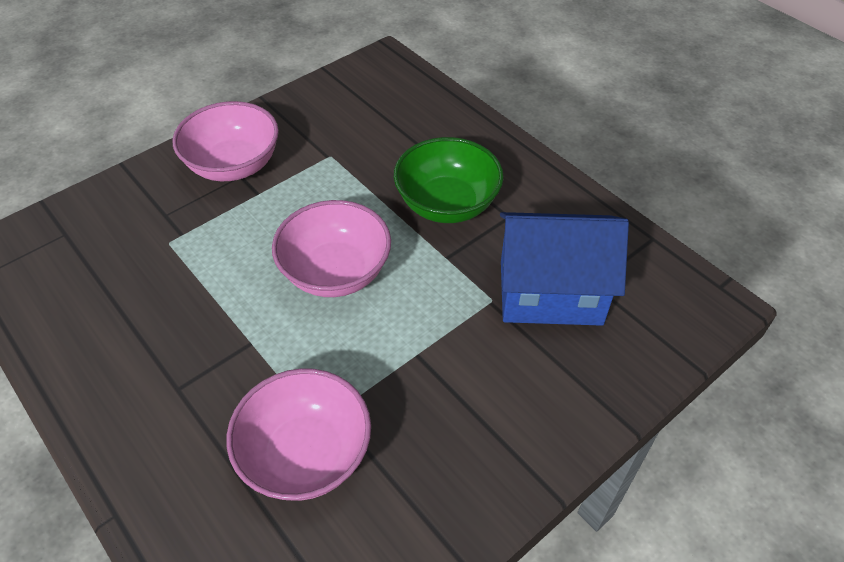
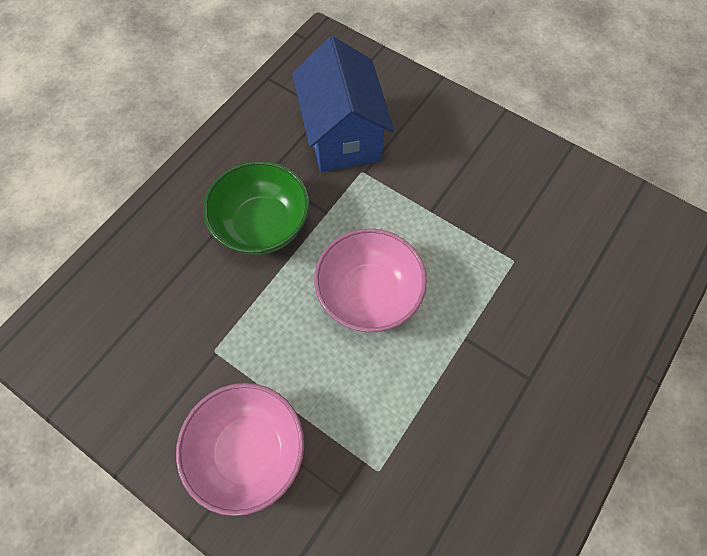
camera: 105 degrees left, 15 degrees up
(306, 455) = (542, 260): pink bowl -> none

